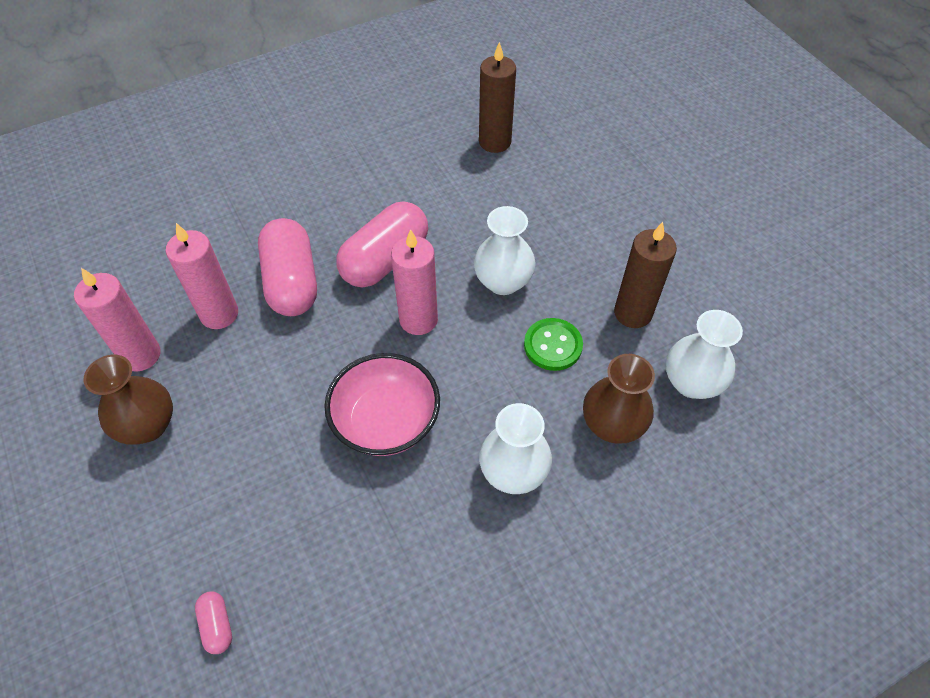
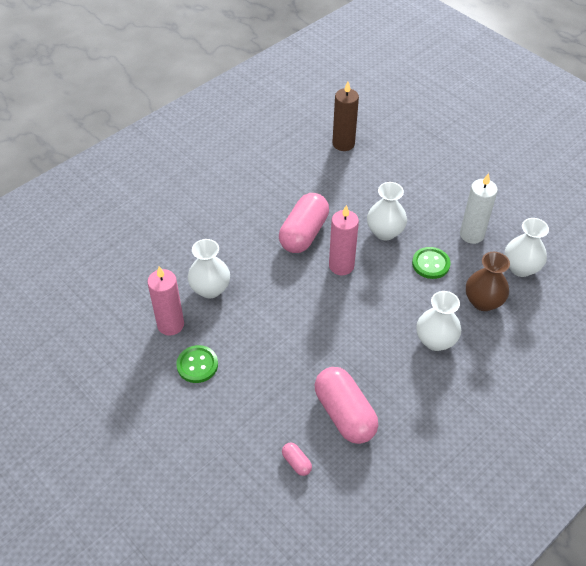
camera: 15 degrees left, 5 degrees down
(148, 425) = (197, 365): brown vase -> green button
(219, 314) = (210, 289): pink candle -> white vase
(292, 282) = (249, 259): pink capsule -> pink capsule (344, 414)
(386, 421) = (347, 329): pink bowl -> none
(633, 313) = (471, 234): brown candle -> white candle

